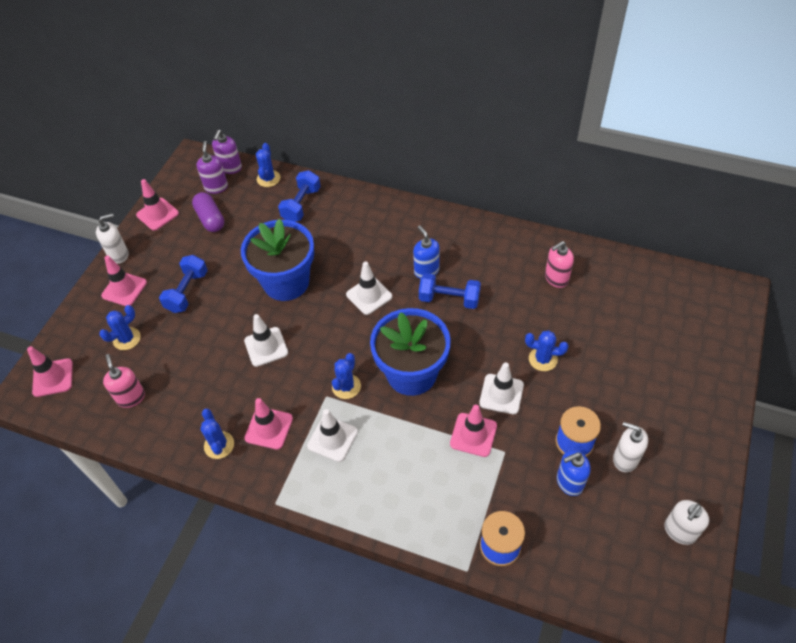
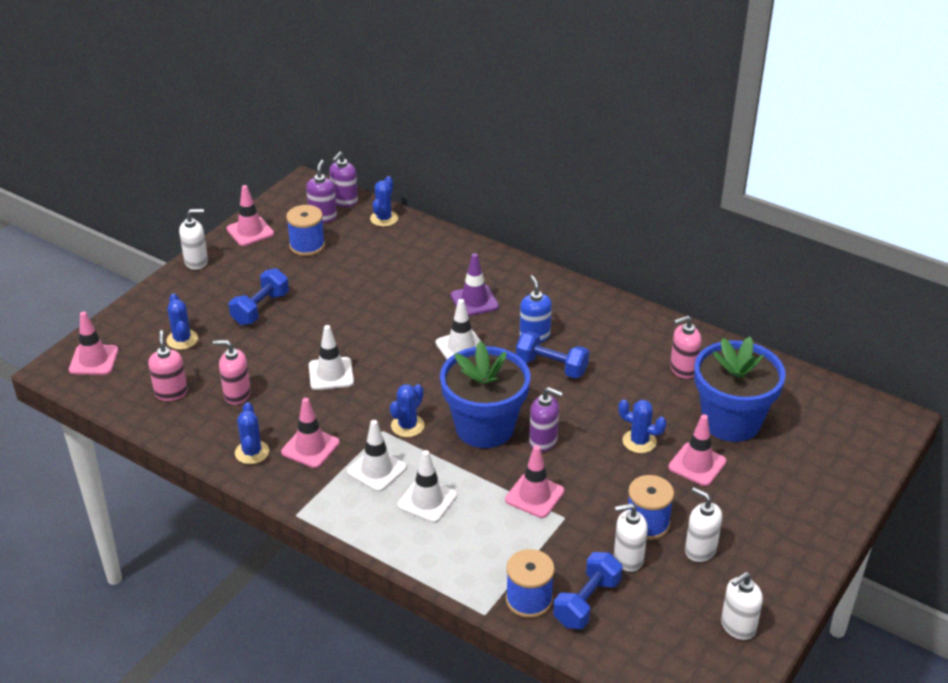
camera: 10 degrees right, 15 degrees down
(124, 289) = (193, 294): pink traffic cone -> pink traffic cone (697, 464)
(127, 339) = (182, 340): blue cactus -> blue cactus turned 75 degrees counterclockwise
(190, 386) = (237, 394): none -> pink soap dispenser
(210, 219) = (307, 246): purple capsule -> blue spool
(286, 282) = (372, 319): blue flower pot -> blue flower pot (731, 421)
(301, 205) = (413, 249): blue dumbbell -> blue dumbbell (587, 602)
(367, 246) = (474, 301): none -> purple traffic cone
(464, 377) = (543, 441): none -> purple soap dispenser
(501, 394) = (580, 465): white traffic cone -> white traffic cone (427, 500)
(569, 482) = (628, 559): blue soap dispenser -> white soap dispenser

